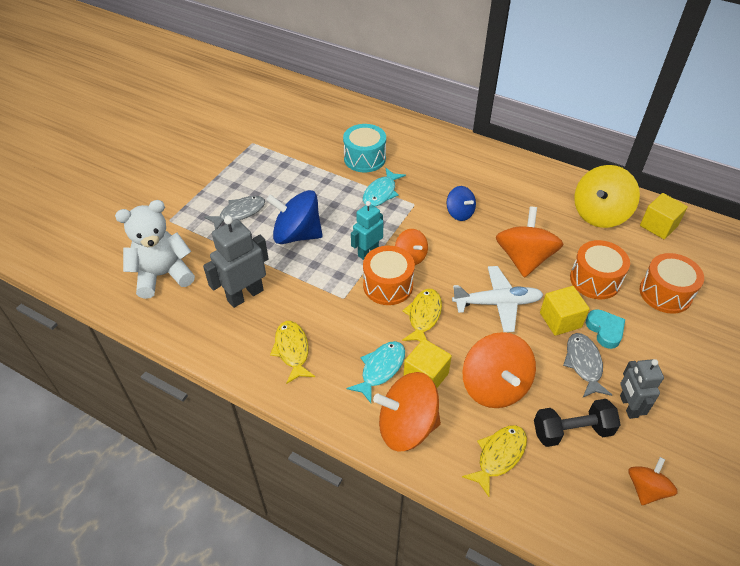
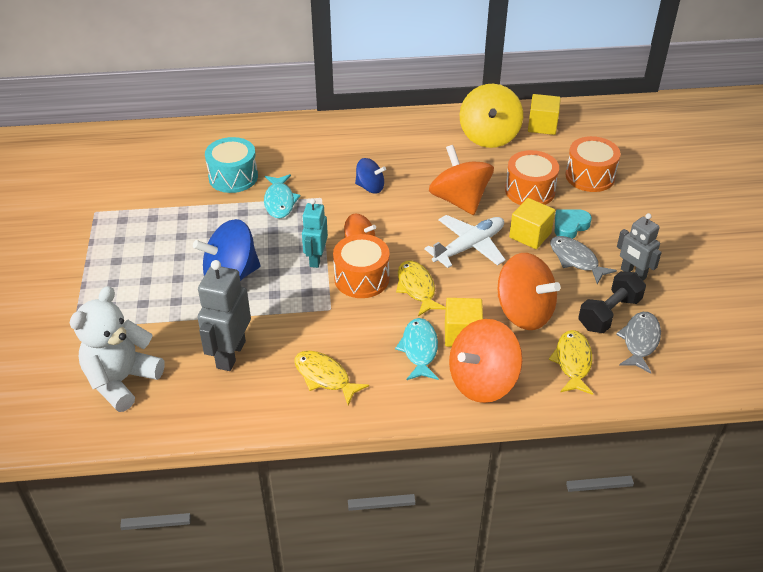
camera: 35 degrees left, 5 degrees down
(239, 213) = (149, 284): grey fish -> grey fish (640, 341)
(605, 330) = (570, 226): turquoise heart -> turquoise heart turned 75 degrees counterclockwise
(646, 489) = (692, 325): orange spinning top -> none

